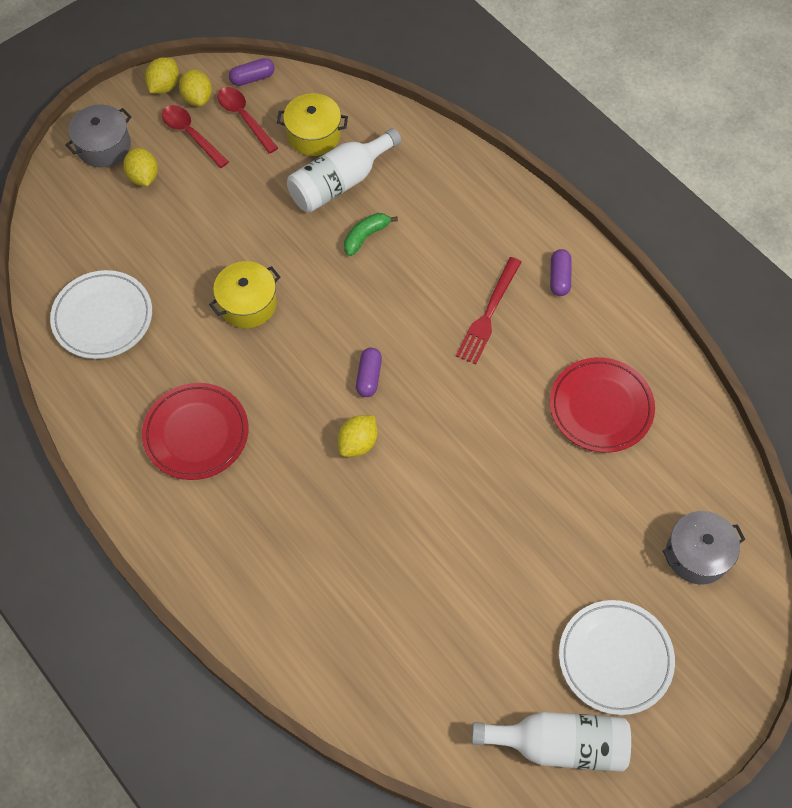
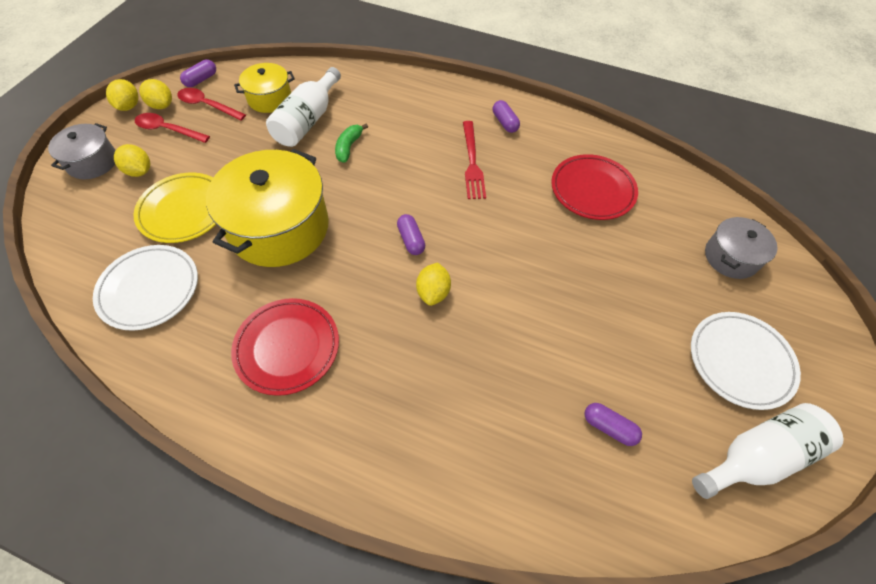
camera: 30 degrees left, 5 degrees down
(167, 243) = (184, 210): none -> yellow plate
(248, 304) = (279, 227): yellow pot -> yellow pot, size x1.89
(440, 649) = (609, 427): none -> purple capsule

